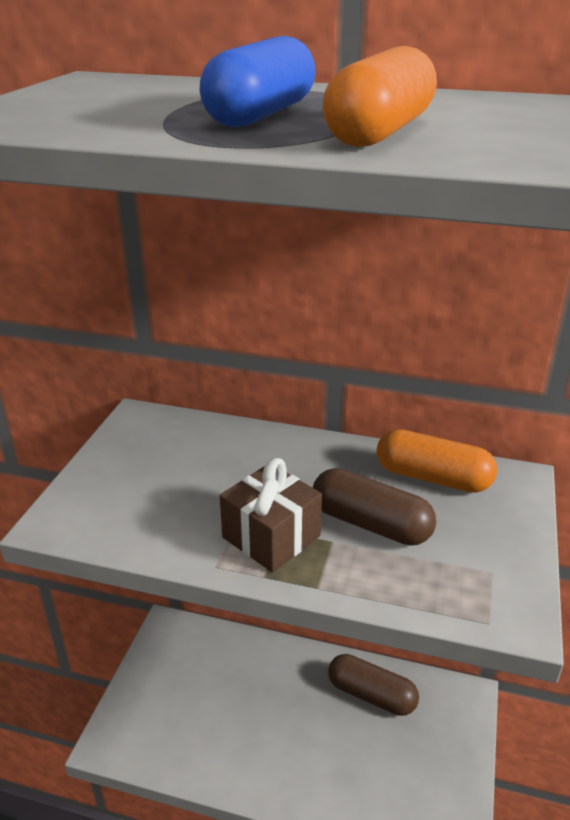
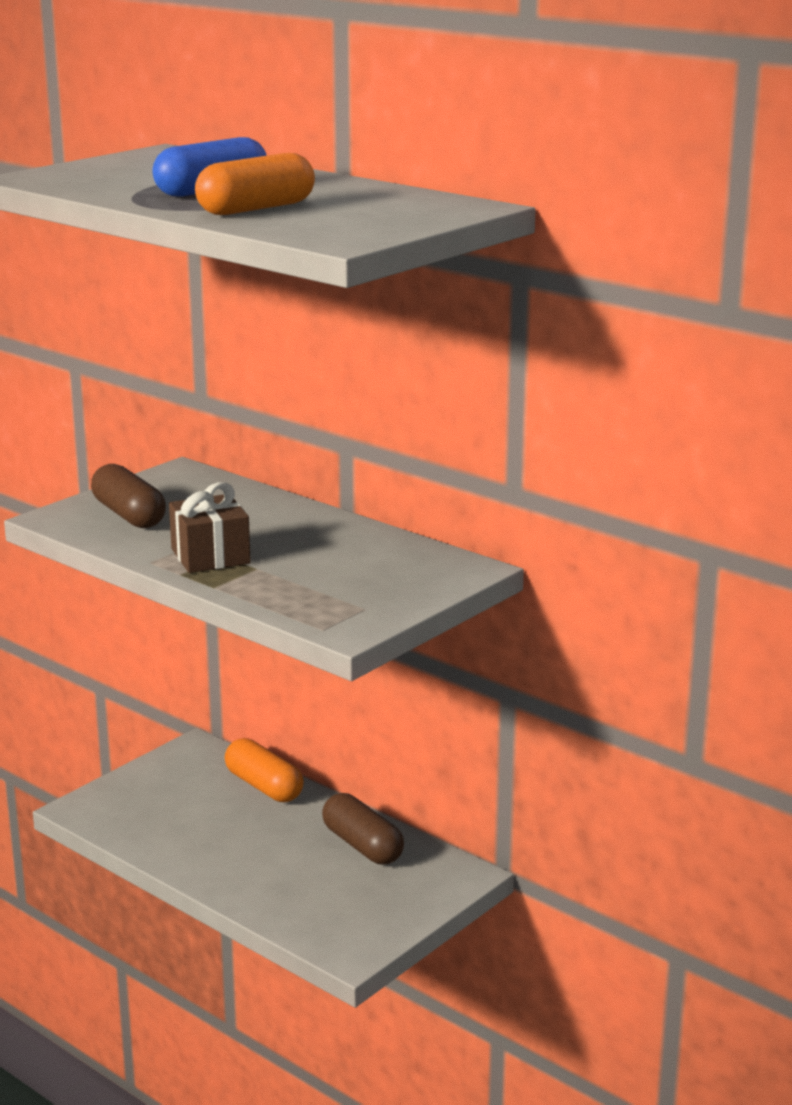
camera: 25 degrees right, 10 degrees down
(370, 524) = (300, 566): brown capsule -> brown capsule (129, 515)
(432, 478) = (394, 552): orange capsule -> orange capsule (264, 786)

